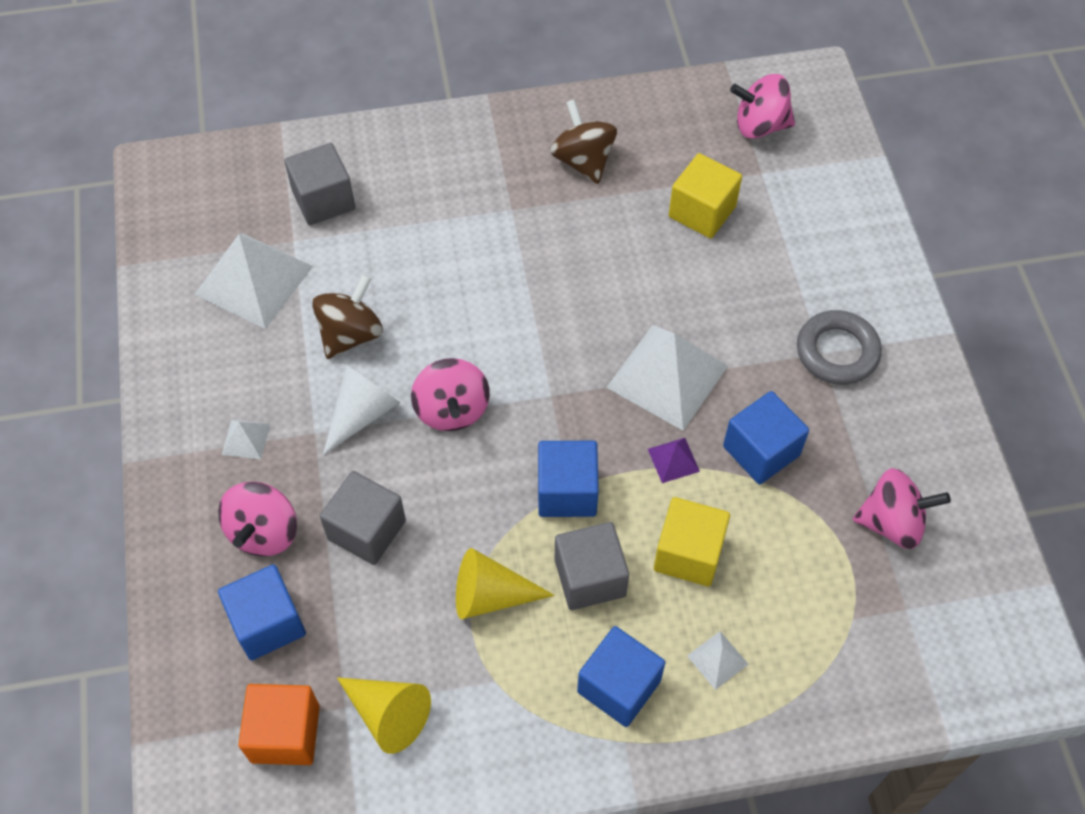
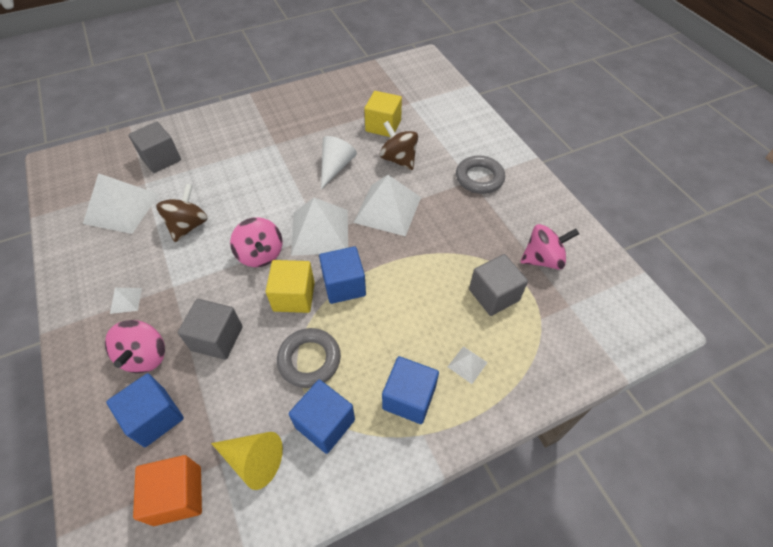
camera: 15 degrees left, 5 degrees down
(362, 413) = (203, 268): white cone -> white cone (335, 167)
(491, 595) = (309, 360): yellow cone -> grey ring
(550, 392) = (320, 232): none -> white pyramid
(583, 160) = (310, 114): brown spinning top -> brown spinning top (398, 159)
(590, 577) = (371, 333): grey cube -> grey cube (494, 295)
(673, 460) = (404, 253): purple pyramid -> none
(688, 553) = (429, 304): yellow cube -> yellow cube (294, 296)
(760, 125) = (402, 82): pink spinning top -> none
(761, 451) = (454, 237): blue cube -> blue cube (325, 423)

